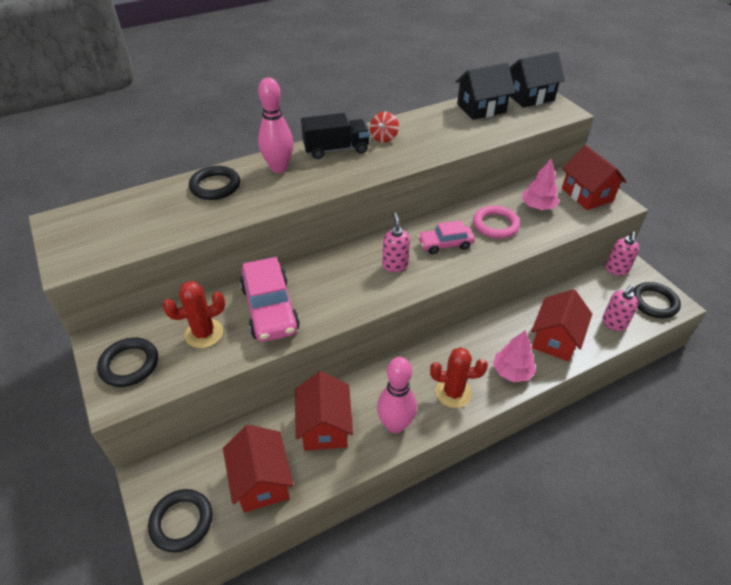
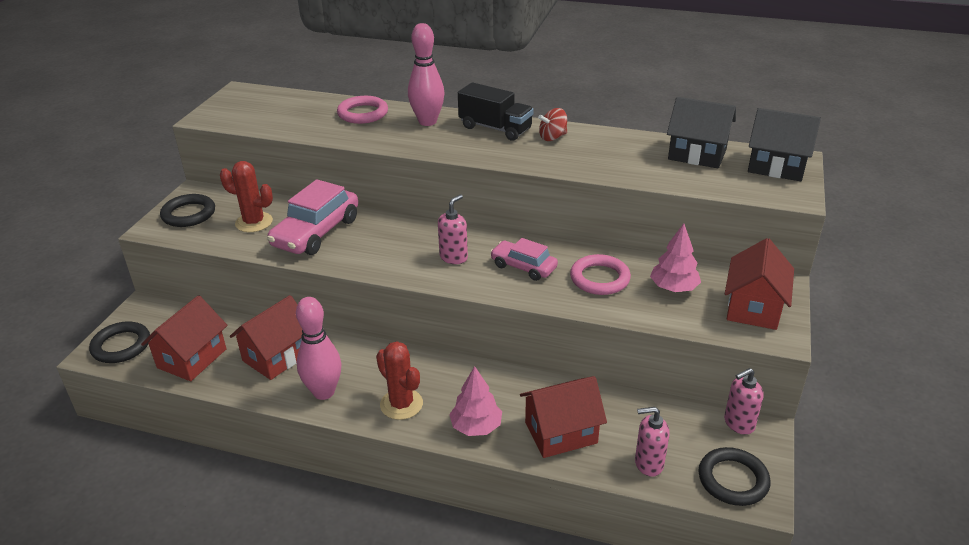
camera: 45 degrees right, 10 degrees down
(215, 186) = (363, 113): black ring -> pink ring

